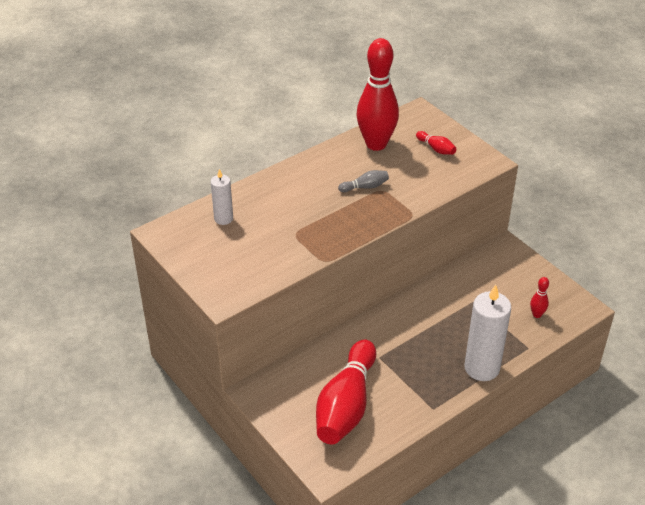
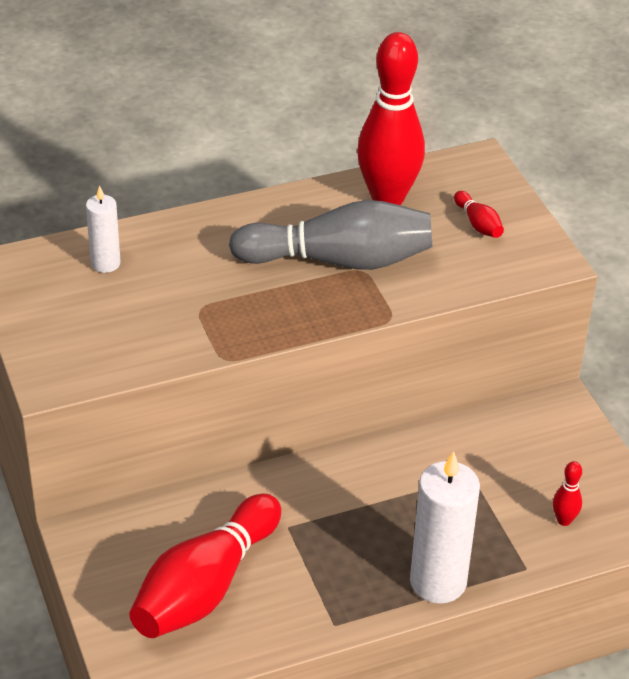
camera: 15 degrees right, 0 degrees up
(365, 187) = (339, 260): grey bowling pin -> grey bowling pin, size x2.46

